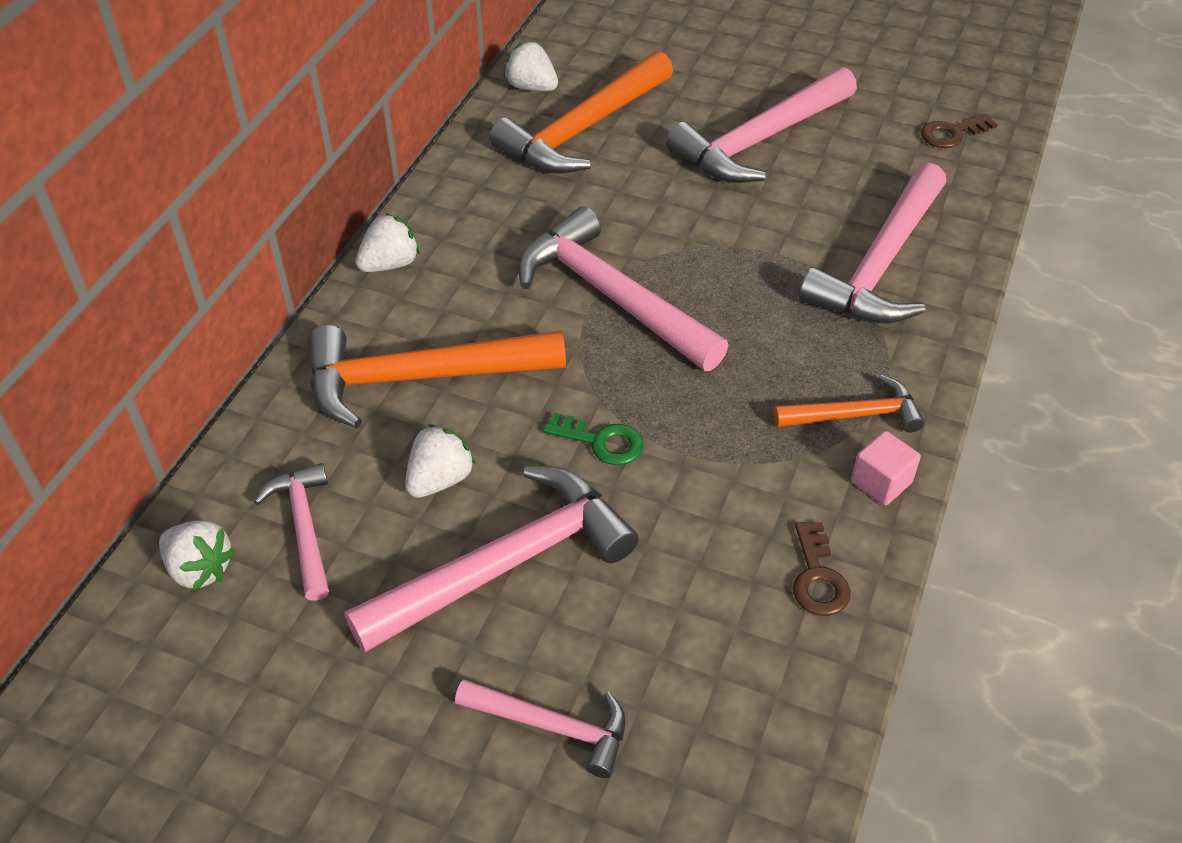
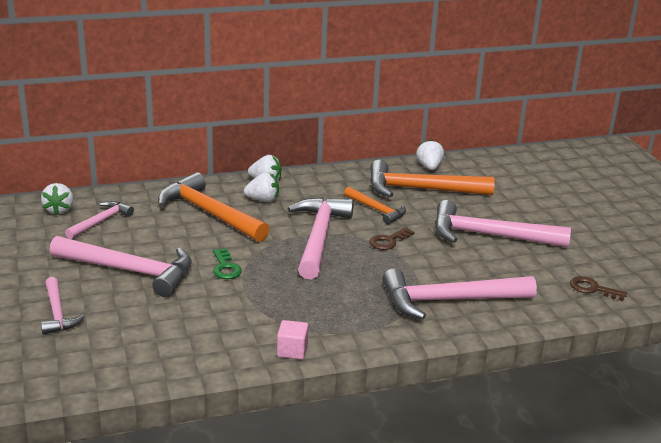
camera: 50 degrees right, 20 degrees down
(440, 479) = (159, 239): white strawberry -> white strawberry (263, 200)
(817, 578) = (209, 352): brown key -> brown key (388, 241)
(854, 415) = (328, 328): orange hammer -> orange hammer (376, 210)

